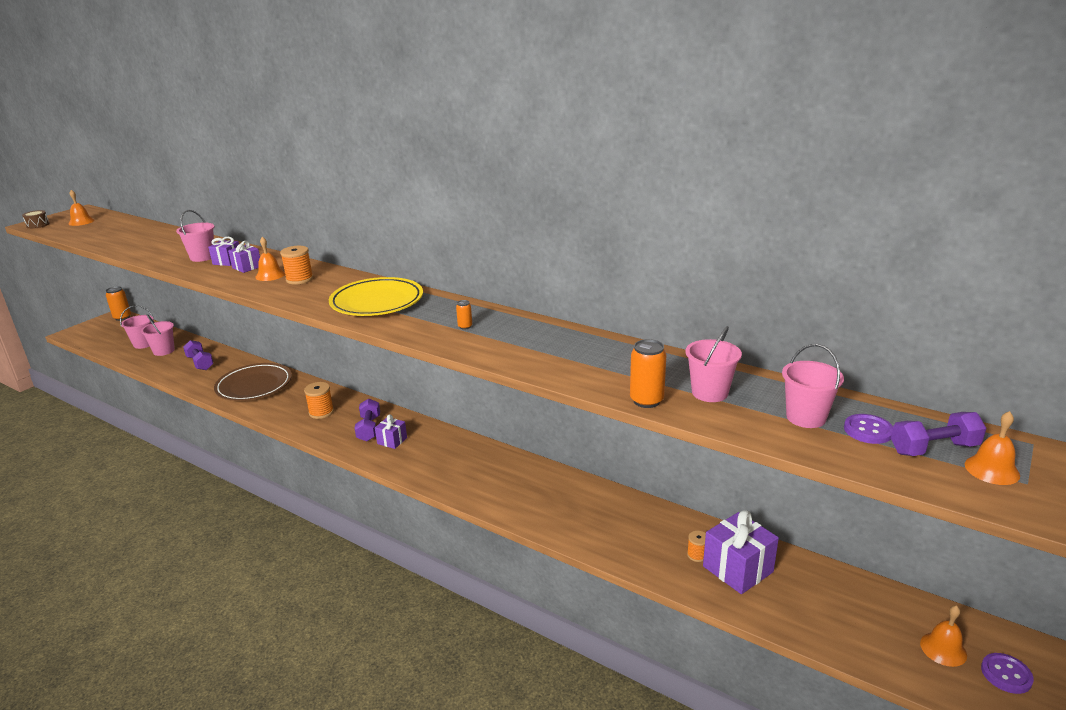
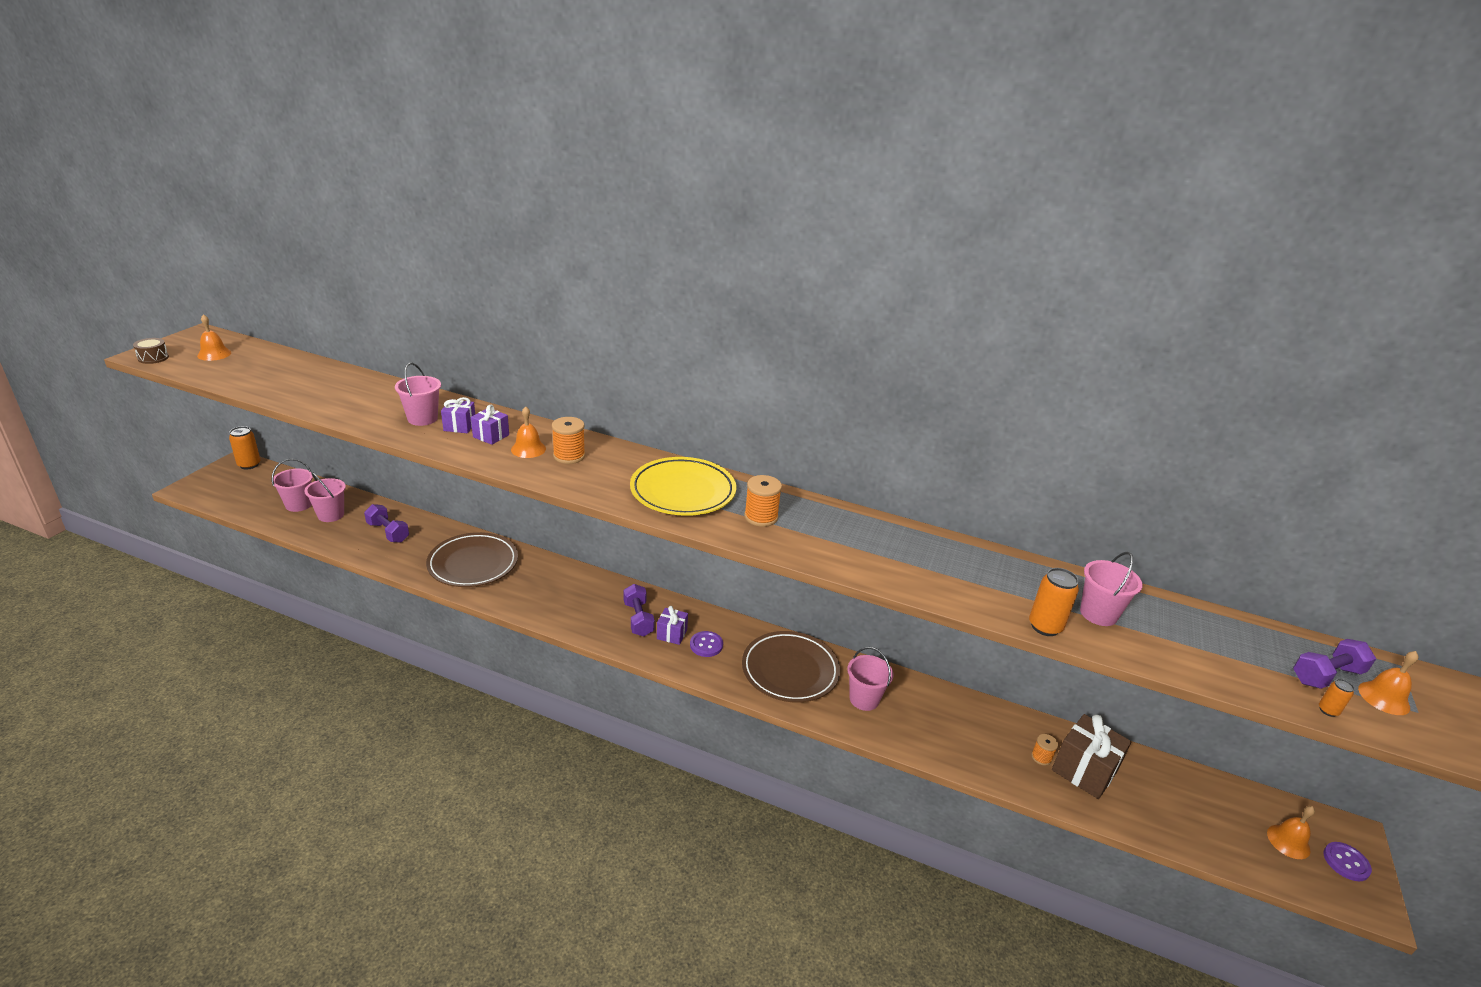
camera: 15 degrees left, 5 degrees up
(321, 412) = (572, 599): orange spool -> orange spool (761, 517)
(465, 326) = (803, 527): orange can -> orange can (1328, 710)
(483, 472) = (790, 670): none -> brown plate
(737, 569) = (1084, 770): purple gift -> brown gift
(806, 417) = (1200, 642): pink bucket -> pink bucket (864, 699)
(868, 430) = (1261, 656): purple button -> purple button (706, 645)

